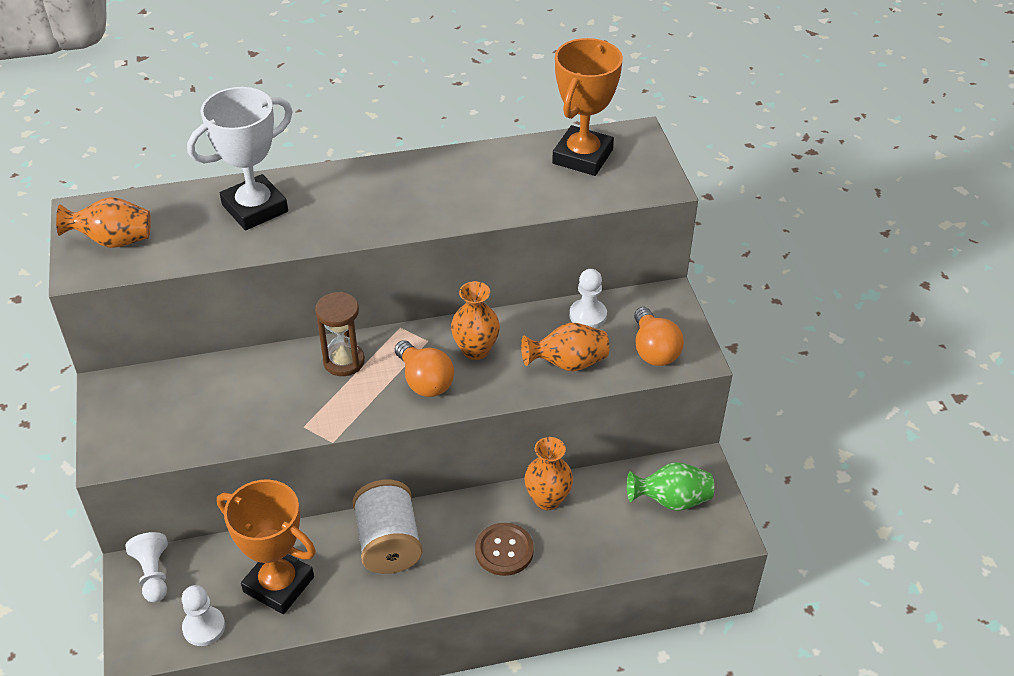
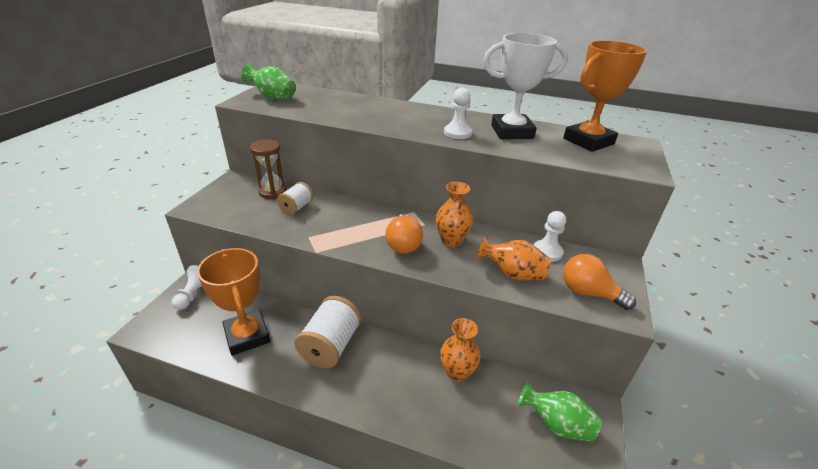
camera: 30 degrees right, 10 degrees down
(113, 241) = (272, 97): orange vase -> green vase
(204, 627) = (185, 338): white pawn -> white pawn (457, 133)
(246, 392) = (296, 207): none -> white spool
(255, 208) = (357, 106): white trophy -> white trophy (512, 132)
(344, 361) = (364, 215): brown hourglass -> brown hourglass (272, 192)
(504, 550) = (401, 392): brown button -> none
(653, 350) = (588, 293): orange light bulb -> orange light bulb turned 105 degrees clockwise

